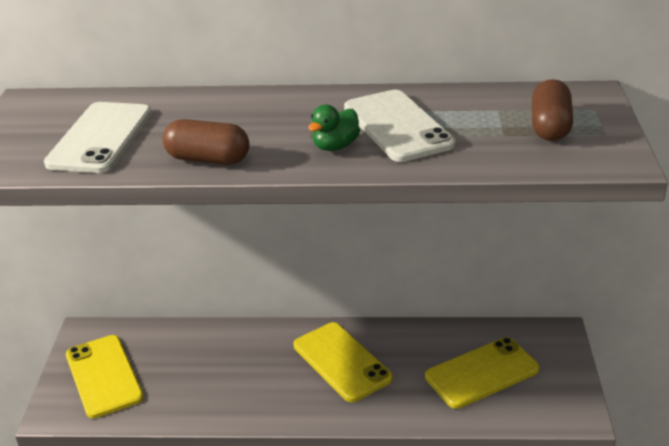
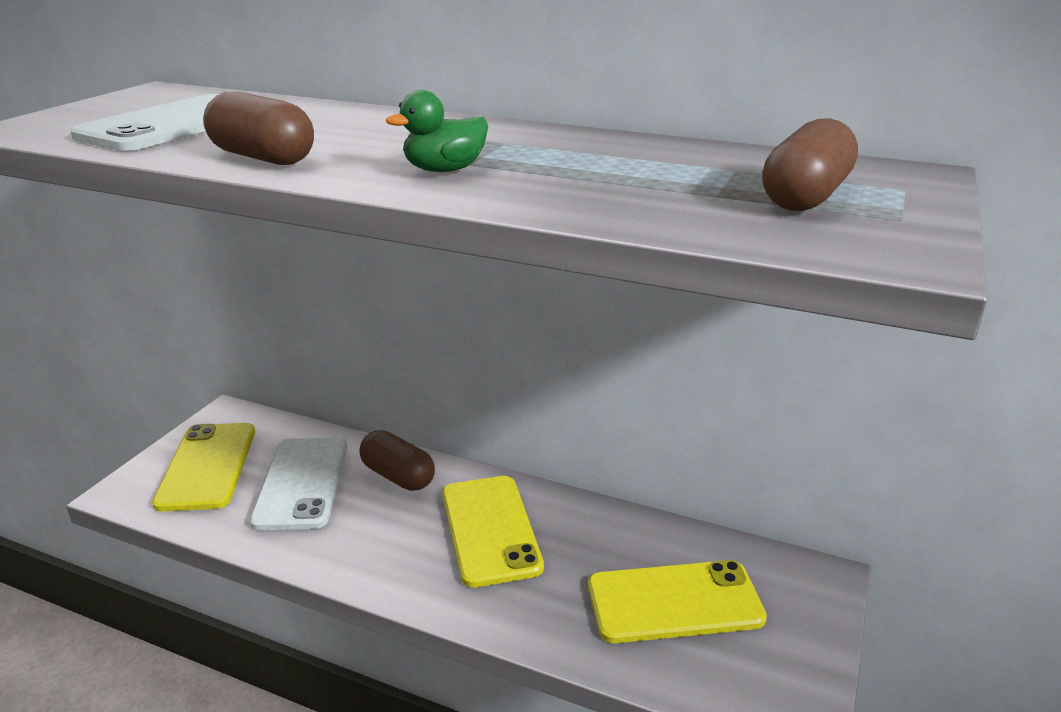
camera: 20 degrees right, 5 degrees down
(253, 343) = (398, 476): none -> brown capsule
(397, 126) = (560, 164): white phone -> white phone (302, 483)

